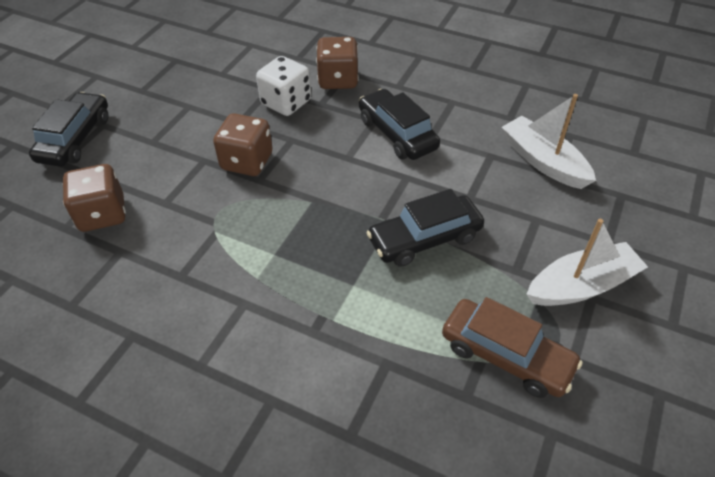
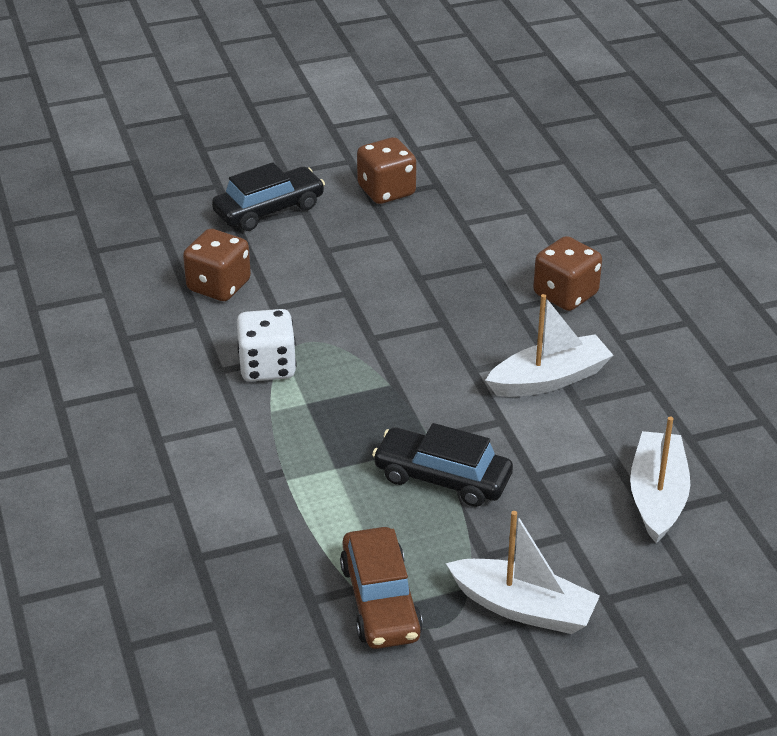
camera: 45 degrees right, 10 degrees down
(247, 162) = (380, 316): brown dice -> brown dice (386, 191)
(286, 103) = (485, 286): white dice -> white dice (267, 367)
(397, 134) = (549, 379): black car -> white boat

